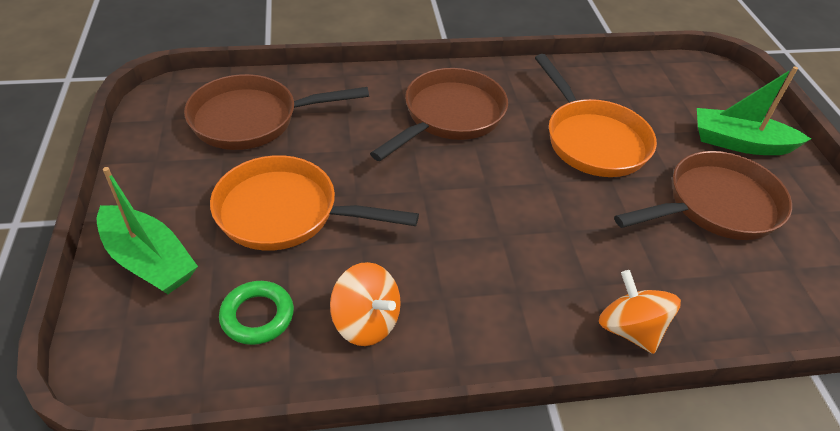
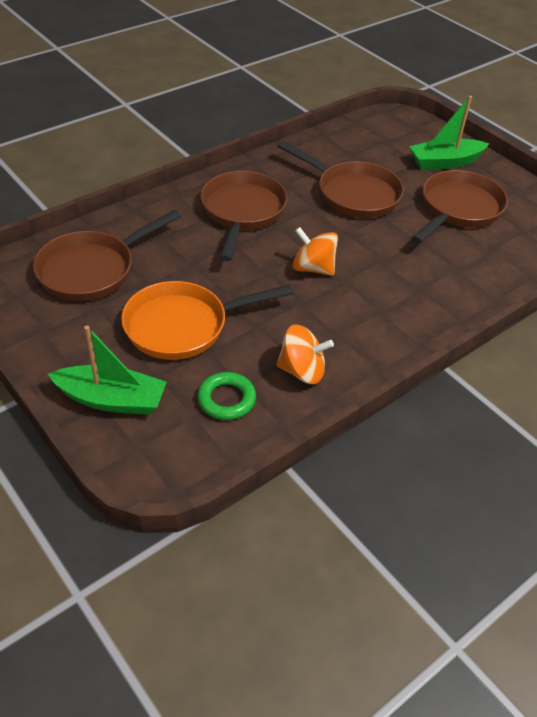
camera: 30 degrees left, 0 degrees up
(592, 140) = (353, 194): orange pan -> brown pan
(630, 329) = (461, 305): orange spinning top -> orange spinning top (313, 268)

